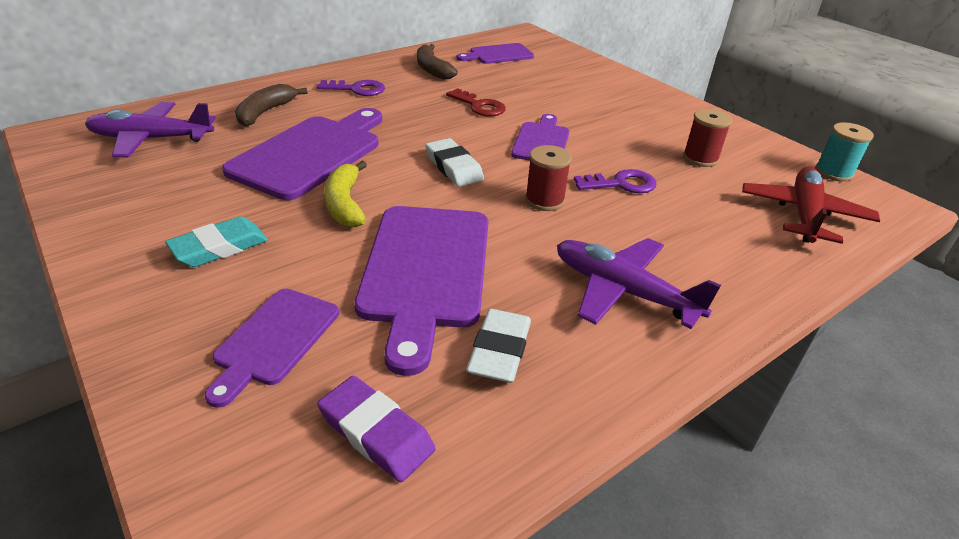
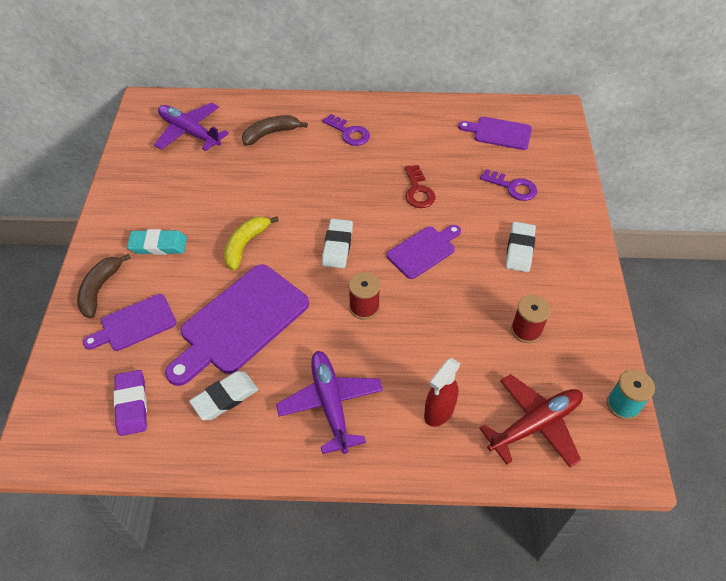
camera: 40 degrees right, 15 degrees up
(311, 153) = (264, 189): purple cutting board -> none
(432, 69) = (425, 131): brown banana -> brown banana (100, 289)
(618, 113) = (519, 249): none -> white eraser
(621, 184) = (433, 321): purple key -> purple key (512, 187)
(724, 244) = (438, 412): none -> red spray bottle

